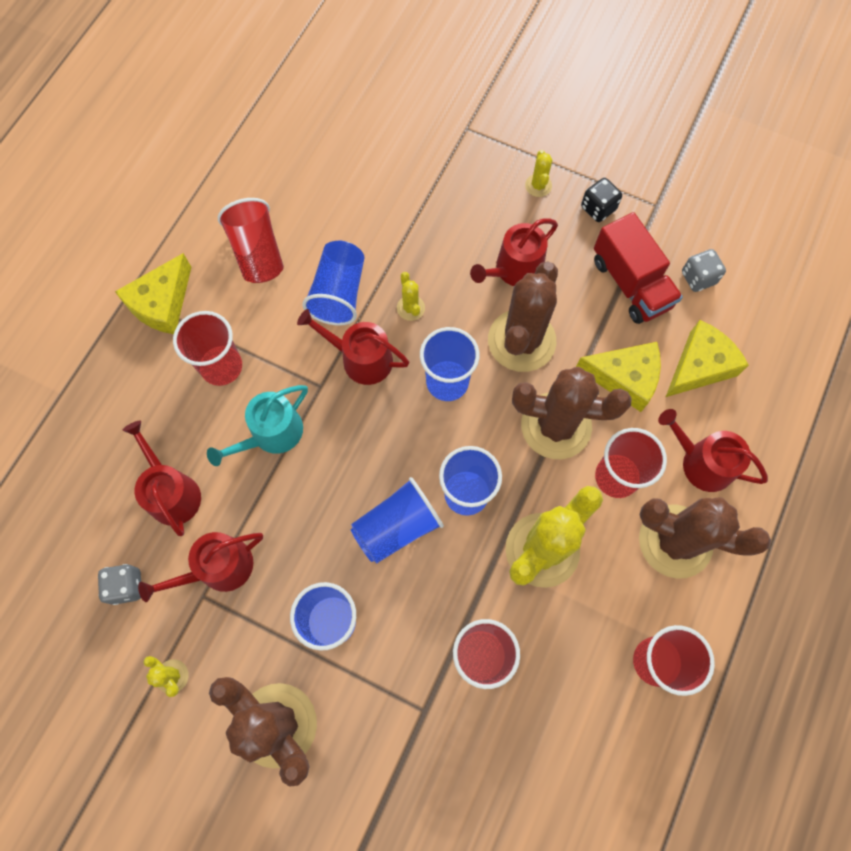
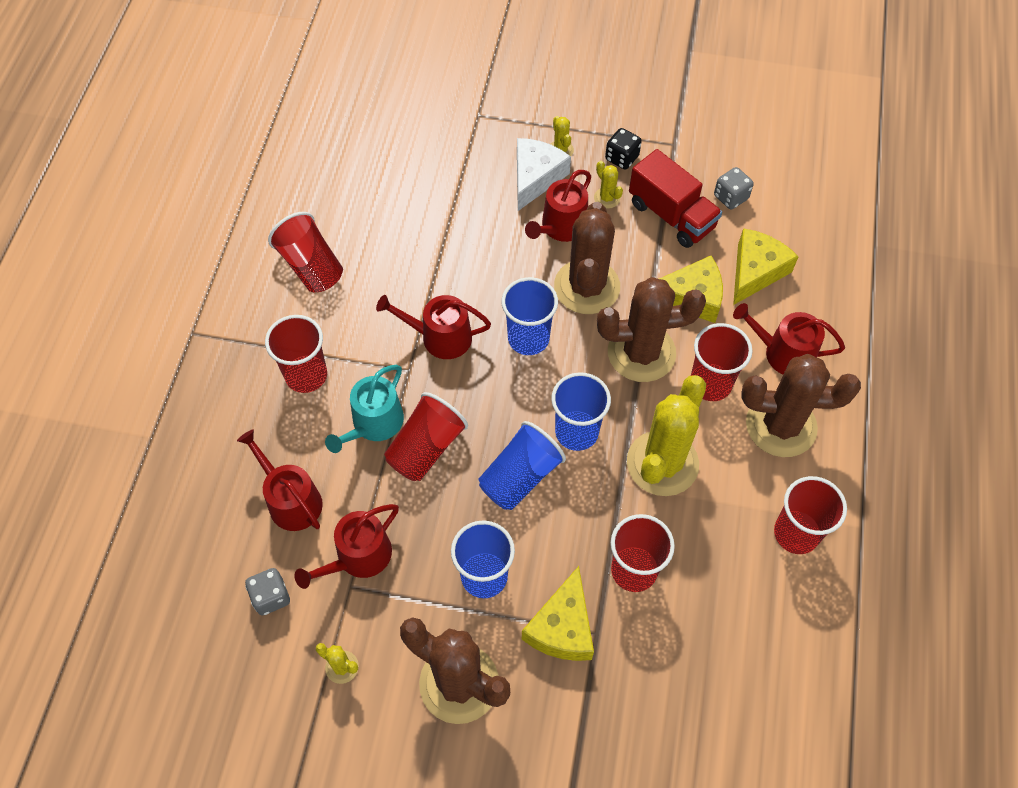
camera: 15 degrees left, 10 degrees down
(162, 304) = (230, 332): yellow cheese -> yellow cheese (562, 627)
(314, 472) = (426, 448): none -> red cup
(339, 293) = (401, 284): blue cup -> none
(410, 308) = (474, 282): yellow cactus -> yellow cactus (607, 198)
(504, 210) = (535, 177): none -> white cheese

